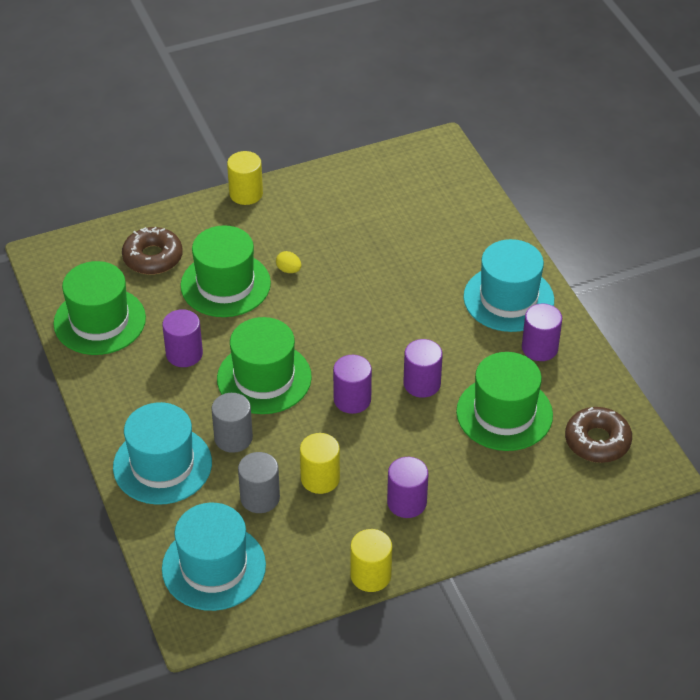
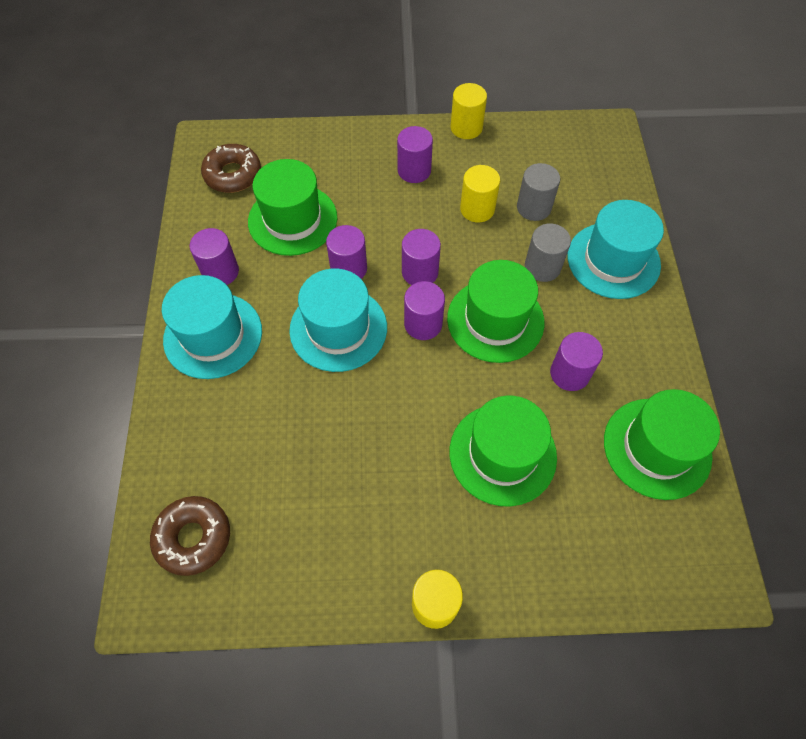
camera: 160 degrees left, 15 degrees up
(153, 257) = (580, 527): brown donut -> brown donut (193, 537)
(214, 567) = (586, 165): turquoise hat -> turquoise hat (338, 328)
(289, 270) = (424, 451): yellow egg -> none
(329, 357) = (423, 324): none -> purple cylinder

